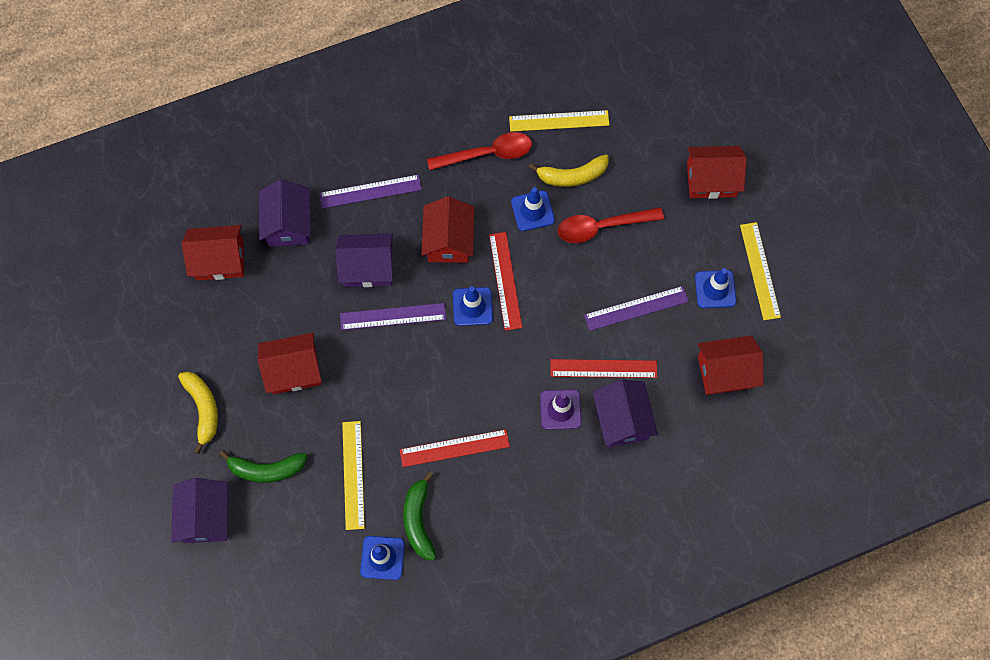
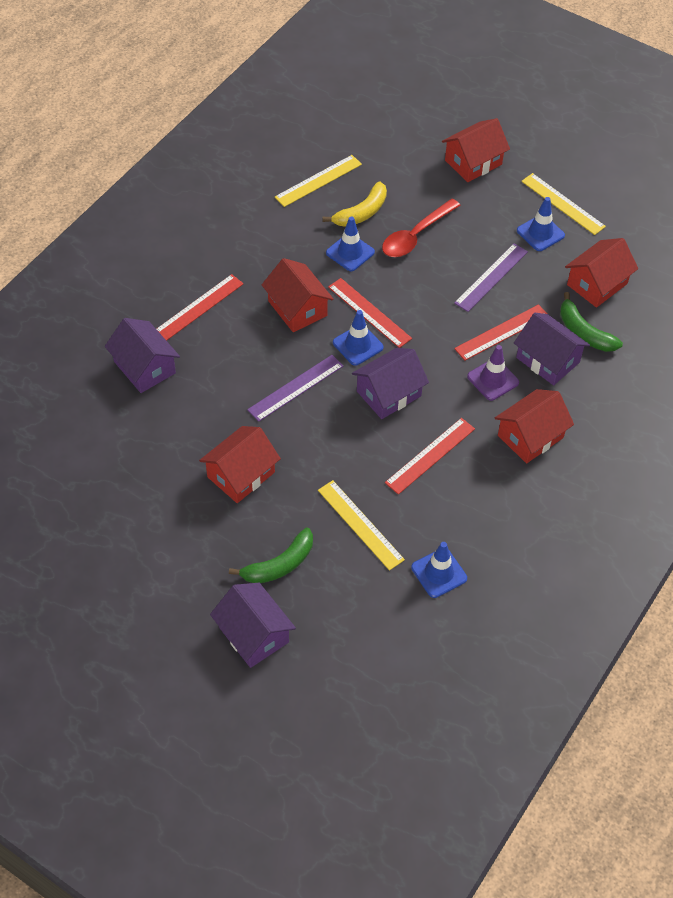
camera: 35 degrees left, 15 degrees down
(203, 409) = (182, 550): yellow banana -> none
(220, 260) = (103, 427): red house -> red house (530, 436)
(368, 267) = (243, 363): purple house -> purple house (389, 393)
(370, 191) = (199, 307): purple ruler -> red ruler
(418, 520) = (445, 526): green banana -> green banana (583, 332)
(487, 154) = (278, 231): red spoon -> none

